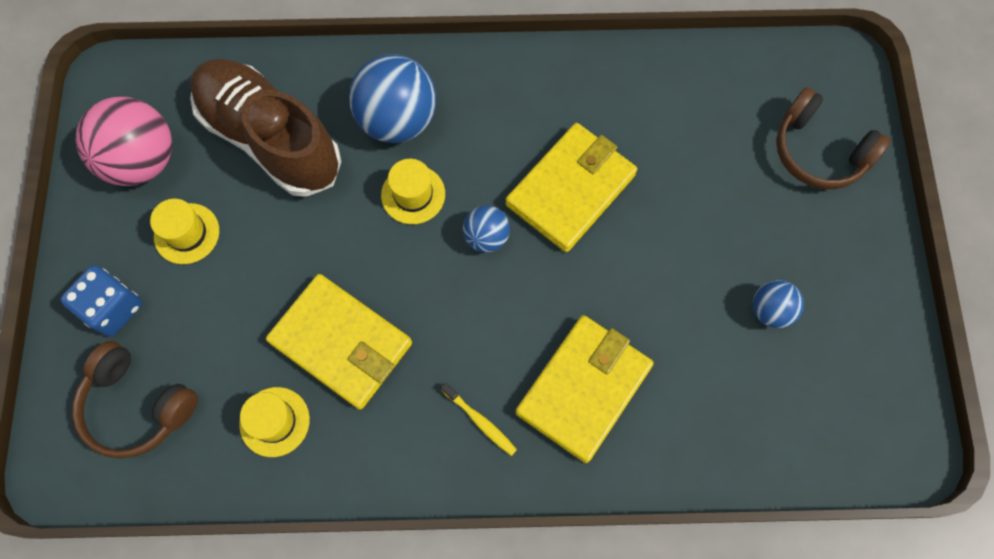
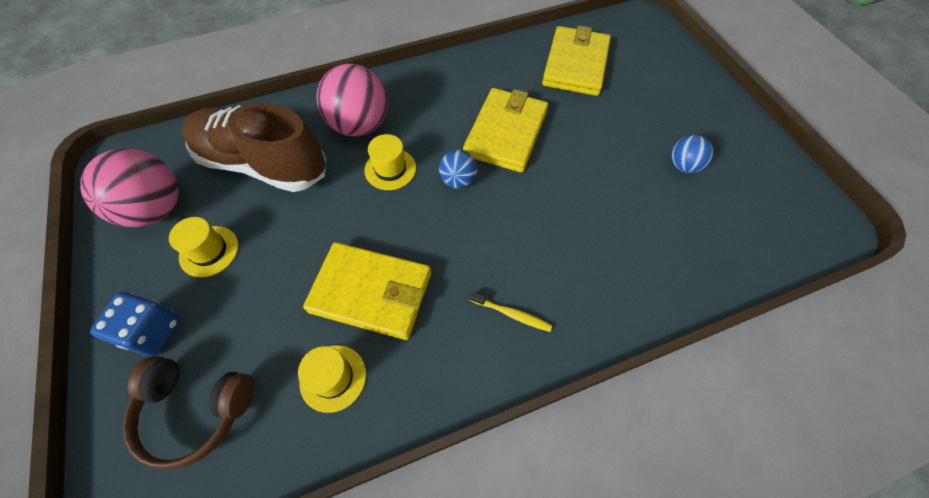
camera: 20 degrees left, 10 degrees down
(397, 120) = (360, 125): blue ball -> pink ball
(584, 389) = (581, 261): yellow wallet -> yellow wallet (575, 65)
(819, 151) = (657, 66): brown headphones -> none

